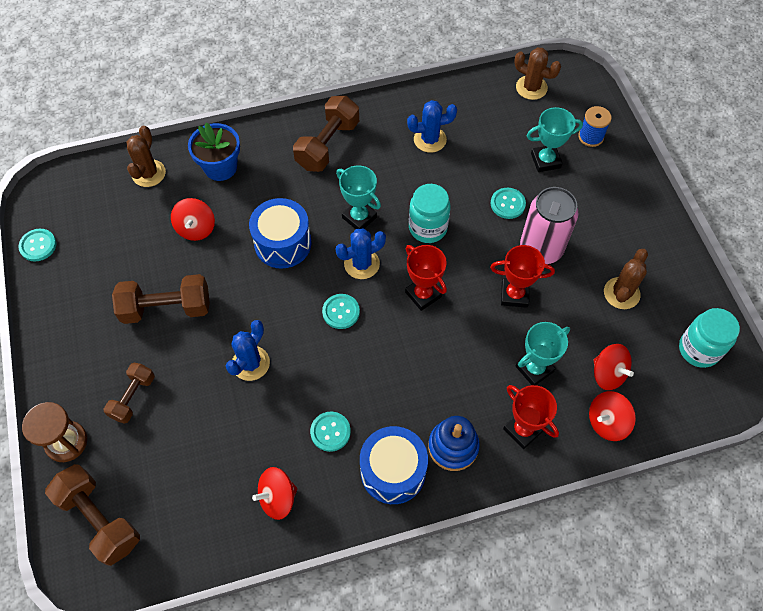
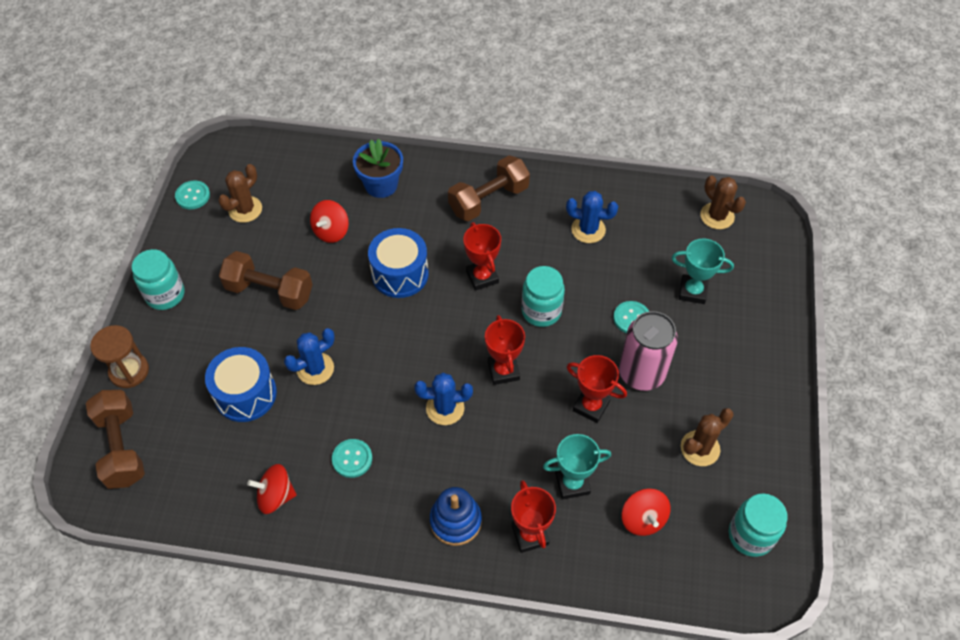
camera: 25 degrees right, 5 degrees down
(63, 353) = (165, 295): none -> turquoise jar
(133, 397) = (202, 356): brown dumbbell -> none
(149, 173) = (316, 168): brown cactus -> brown cactus (245, 209)
(341, 312) = (419, 356): turquoise button -> none
(359, 217) = (482, 277): turquoise trophy -> red trophy
(361, 264) = (461, 320): blue cactus -> blue cactus (445, 408)
(393, 471) = (389, 519): blue drum -> blue drum (245, 394)
(590, 137) = (752, 285): blue spool -> none
(607, 422) = (616, 564): red spinning top -> none

